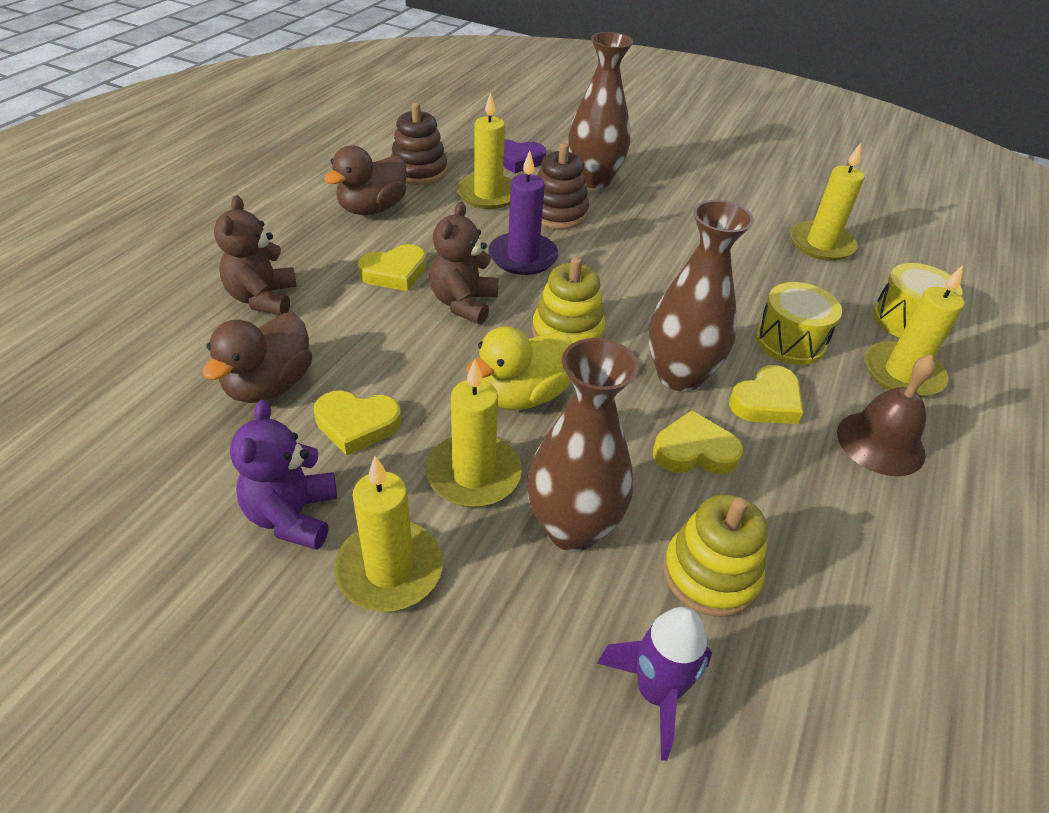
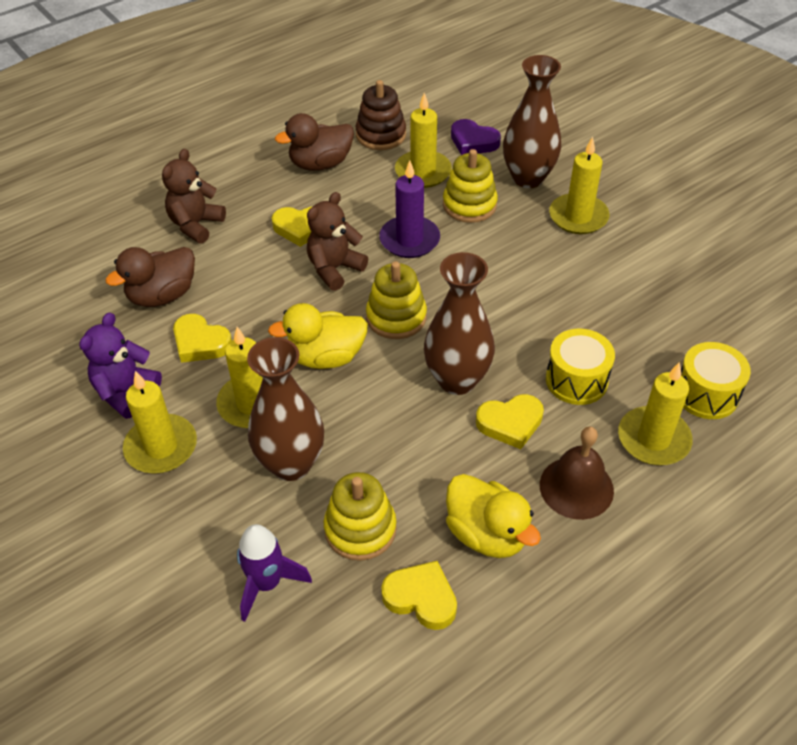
camera: 30 degrees right, 5 degrees up
(557, 213) = (469, 205): brown stacking toy -> yellow stacking toy
(694, 451) = (420, 441): yellow heart -> yellow heart (421, 598)
(821, 244) = (693, 298): yellow candle -> yellow candle (578, 217)
(842, 524) = (487, 534): none -> yellow duck

